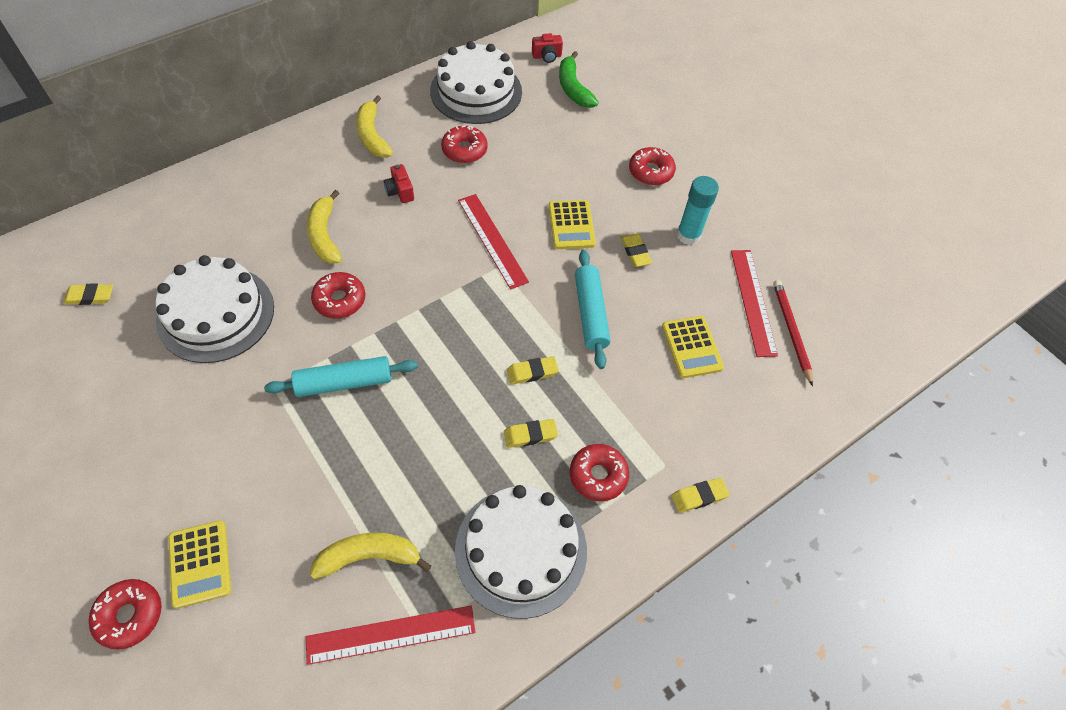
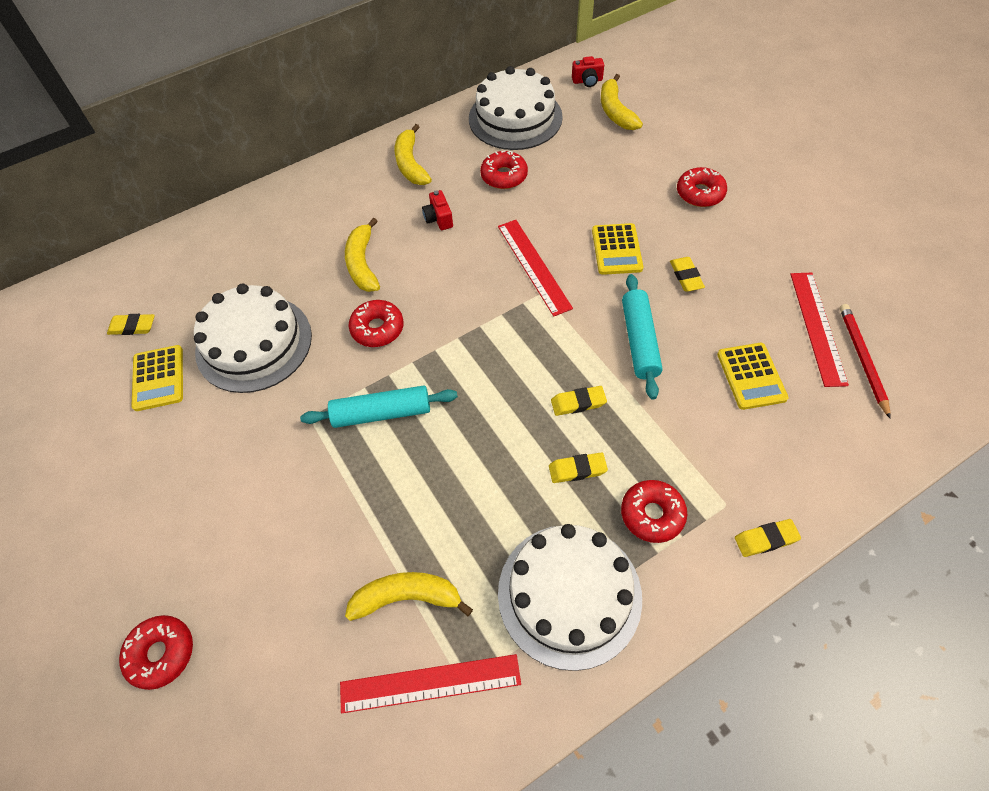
camera: 10 degrees right, 0 degrees up
(200, 564) = (233, 600): yellow calculator -> yellow calculator (158, 378)
(573, 88) = (615, 111): green banana -> yellow banana
(688, 235) = (743, 258): turquoise glue stick -> none

